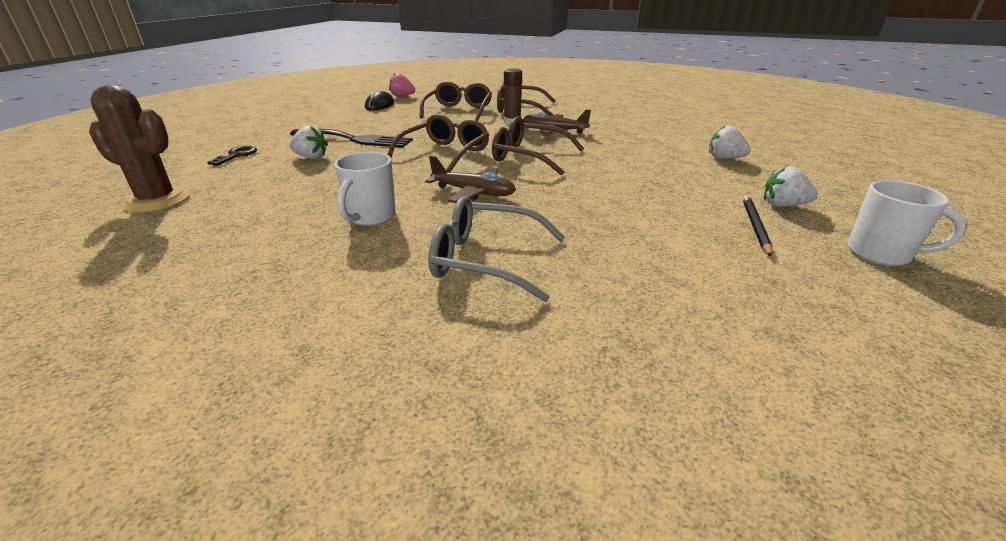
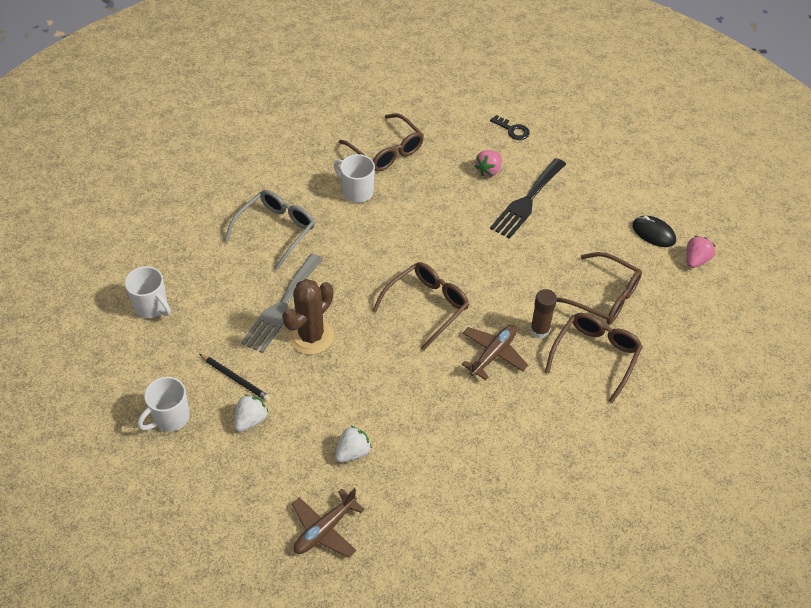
camera: 110 degrees right, 20 degrees up
(157, 200) = (434, 100): brown cactus -> brown cactus (311, 336)
(311, 157) = (488, 170): white strawberry -> pink strawberry
(445, 153) = (461, 252): brown glasses -> brown glasses (386, 151)
(473, 193) = (368, 249): brown plane -> brown plane (325, 529)
(616, 223) = (281, 306): none -> grey fork
(767, 339) = (152, 307): none -> white mug

